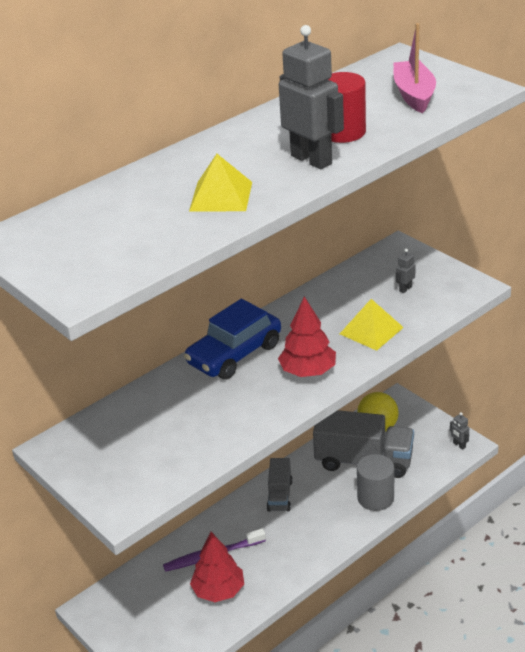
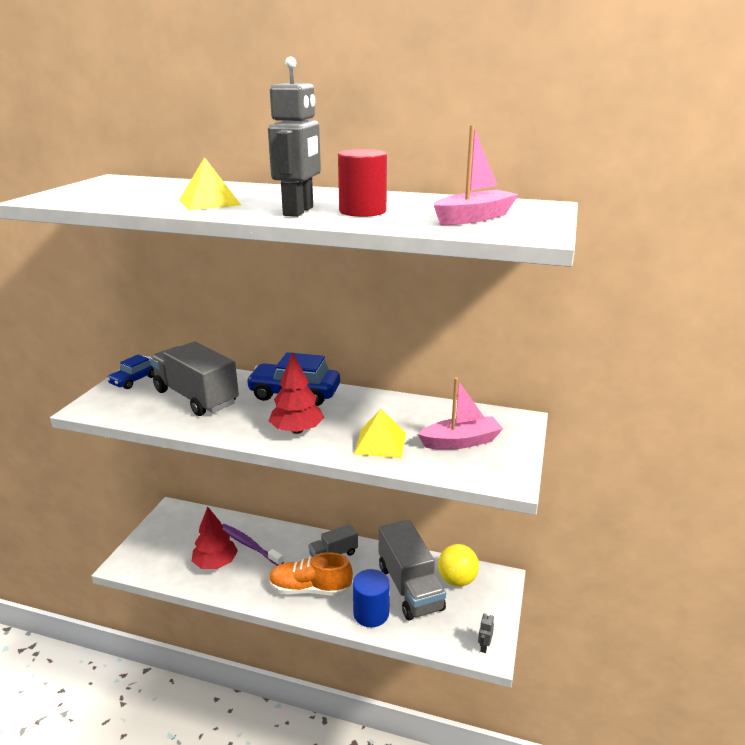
camera: 55 degrees right, 10 degrees down
(85, 463) = (134, 380): none -> blue car
(177, 422) = (196, 397): none -> grey truck
(313, 528) = (310, 589): none -> orange shoe
(375, 498) = (371, 613): grey cylinder -> blue cylinder
(405, 289) = (460, 442): grey robot -> pink boat

